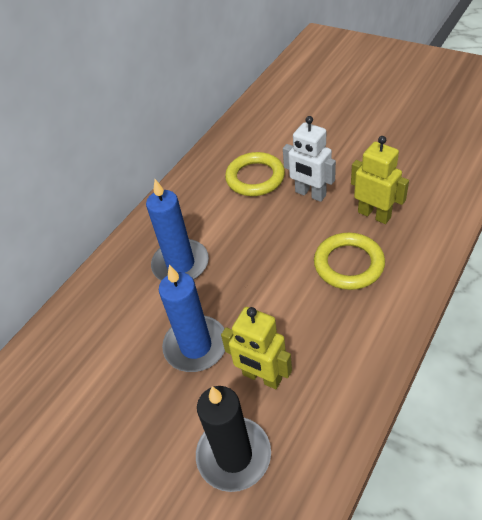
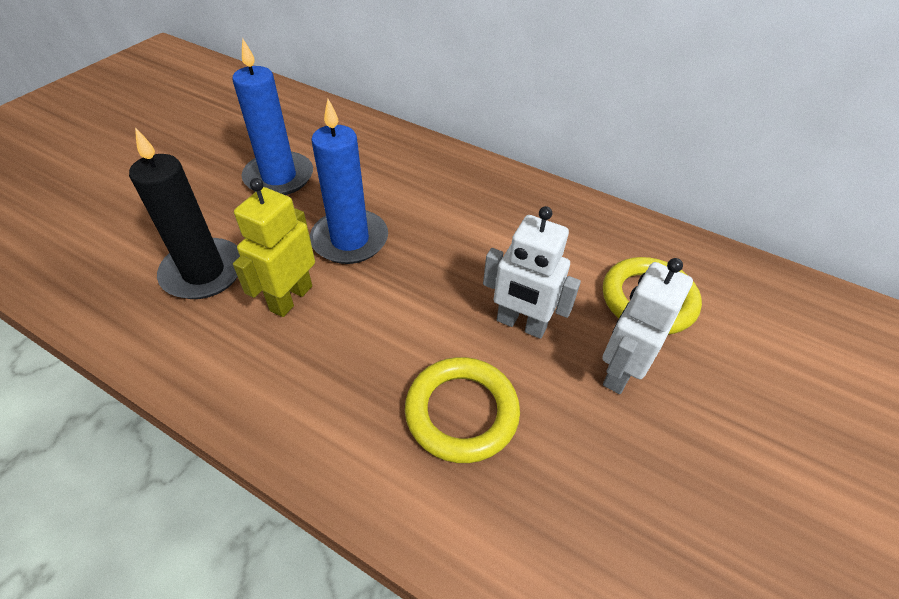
camera: 80 degrees right, 0 degrees up
(180, 264) = (475, 223): blue candle -> blue candle (279, 177)
(278, 237) = (521, 324): none -> white robot
(374, 214) = (577, 468): yellow robot -> none

